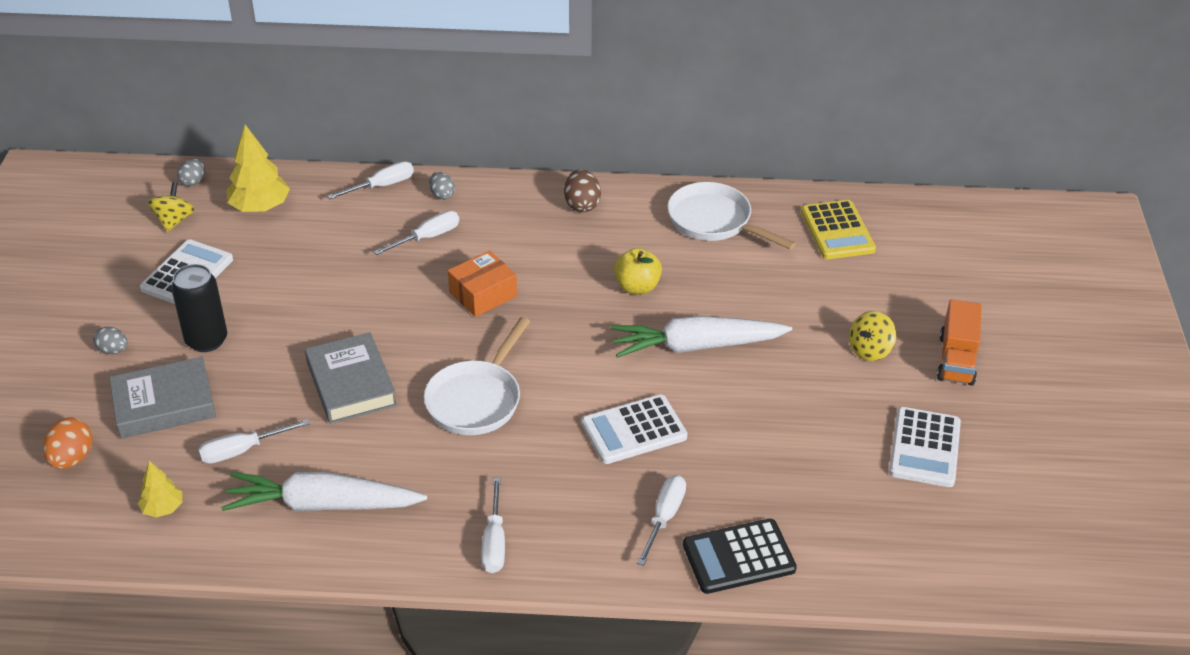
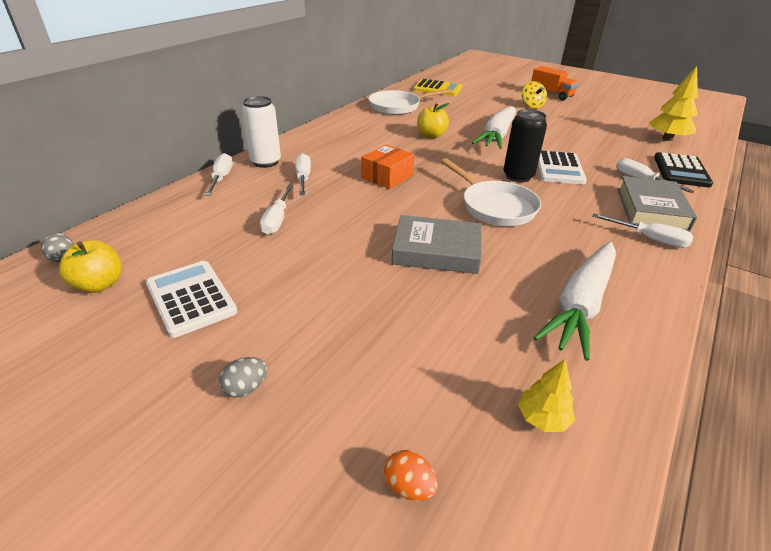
camera: 60 degrees left, 5 degrees down
(72, 458) = (409, 487): orange egg -> orange egg, size x0.66
(164, 404) = (373, 370): grey book -> grey book (651, 209)
(174, 221) = (99, 284): yellow spinning top -> yellow apple
(206, 340) = (303, 312): black can -> black can (518, 176)
(242, 450) = (482, 333): white screwdriver -> white screwdriver (277, 220)
(260, 207) = (160, 233): yellow tree -> yellow tree (667, 139)
(442, 195) = (266, 162): grey egg -> white can
(483, 294) = (387, 176): orange box -> orange box turned 45 degrees clockwise
(582, 205) = (339, 129): brown egg -> none
(925, 448) = (610, 114): white calculator -> none

